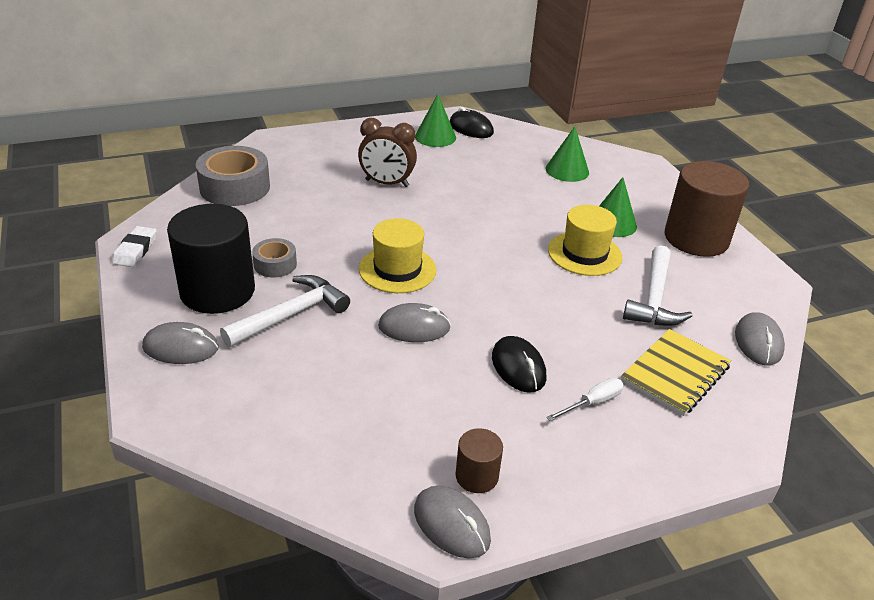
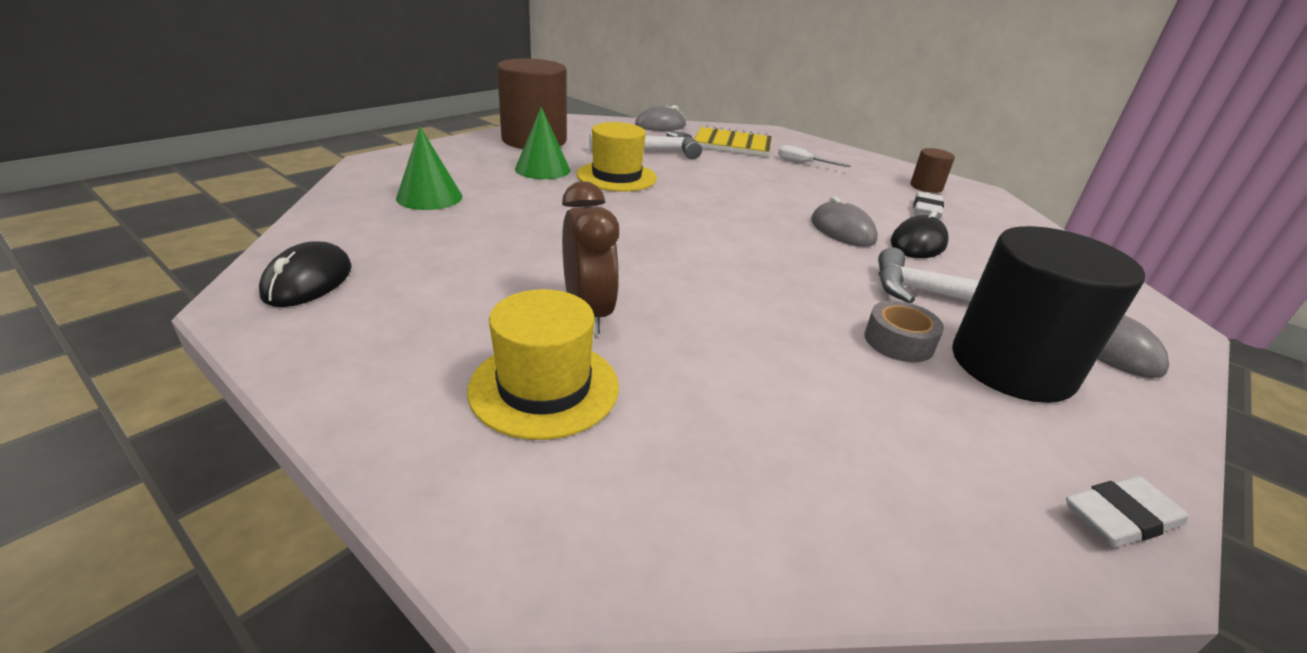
camera: 120 degrees left, 5 degrees down
(235, 187) = (795, 497): grey tape -> none
(397, 269) = (776, 257): yellow hat -> yellow hat (544, 387)
(418, 421) = (926, 210): none -> white eraser
(435, 137) = (366, 308): green cone -> none
(451, 525) = (969, 189): grey mouse -> none
(518, 367) = (812, 186): black mouse -> black mouse (918, 243)

